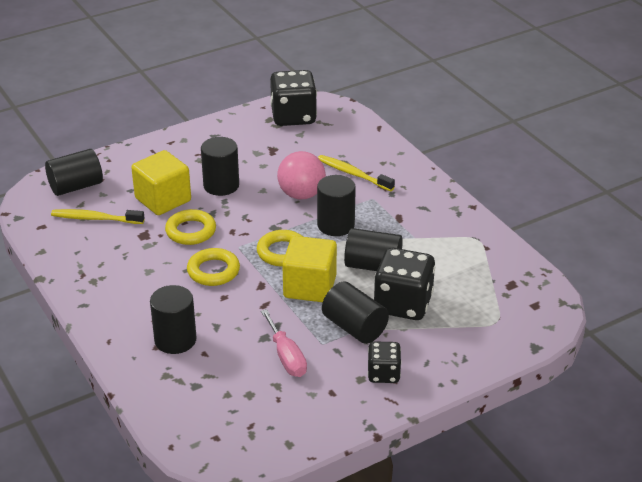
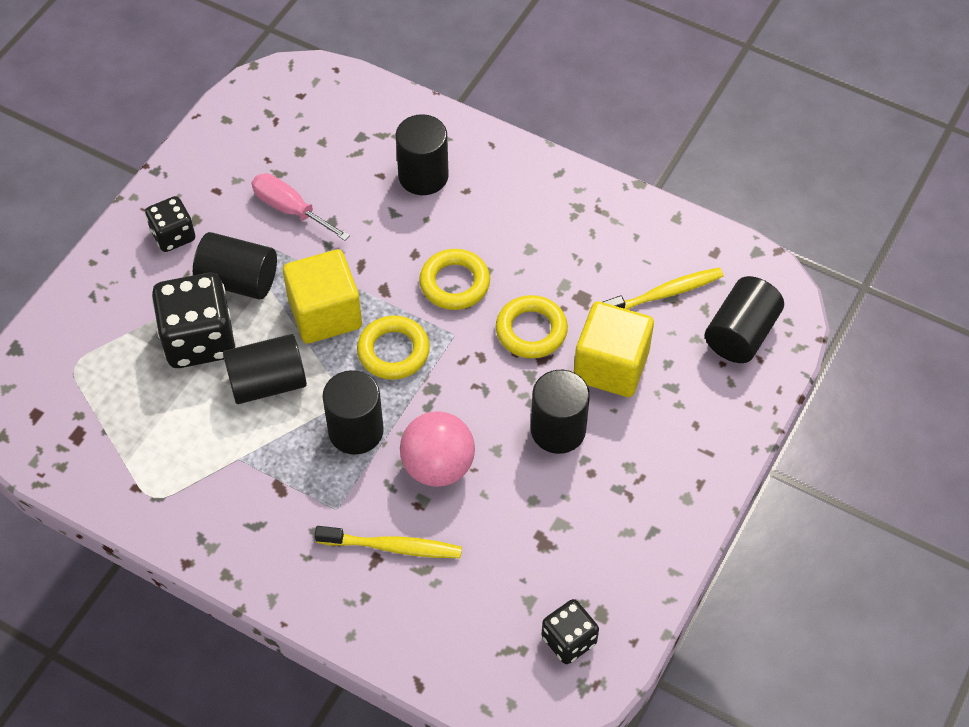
camera: 150 degrees right, 20 degrees up
(293, 116) = (569, 640): black dice -> black dice, size x0.57

